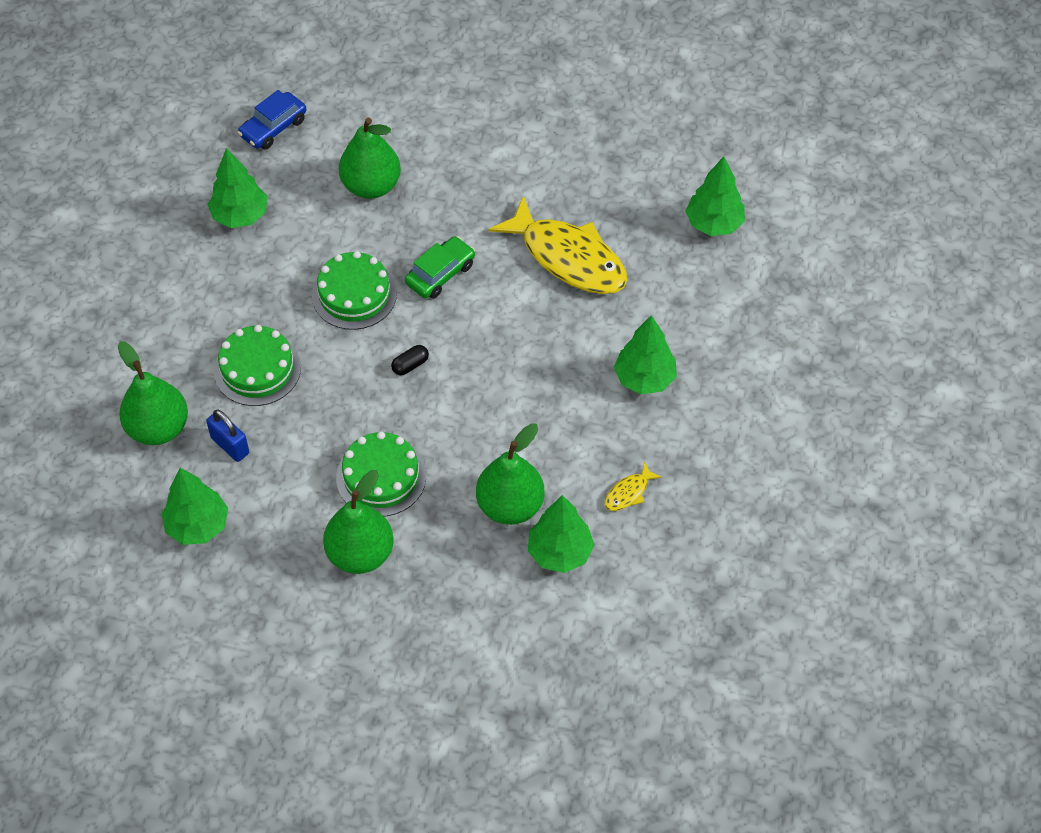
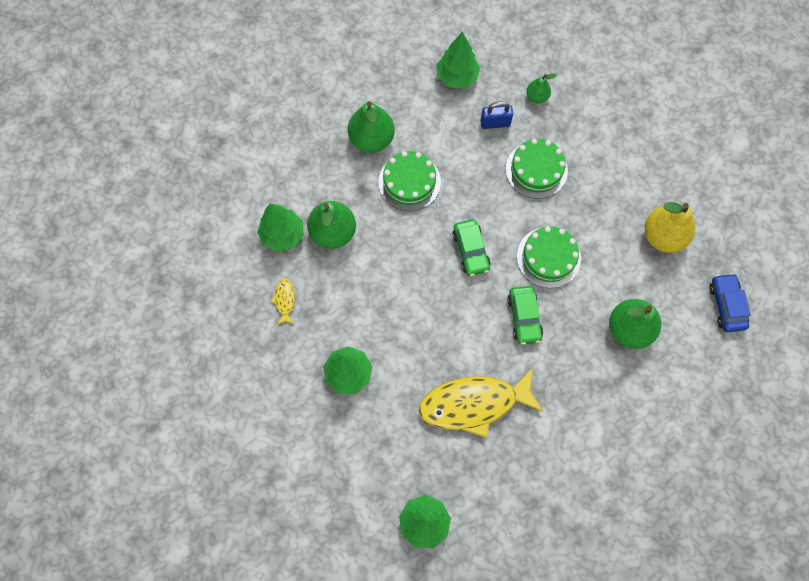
camera: 130 degrees right, 15 degrees up
(158, 428) = (537, 97): green pear -> green pear, size x0.53
(240, 216) = (663, 236): green tree -> yellow pear
(410, 365) = (470, 250): black capsule -> green car

